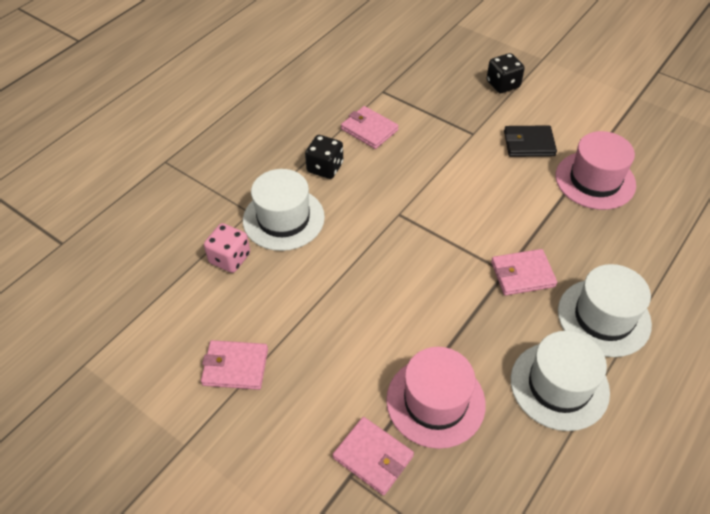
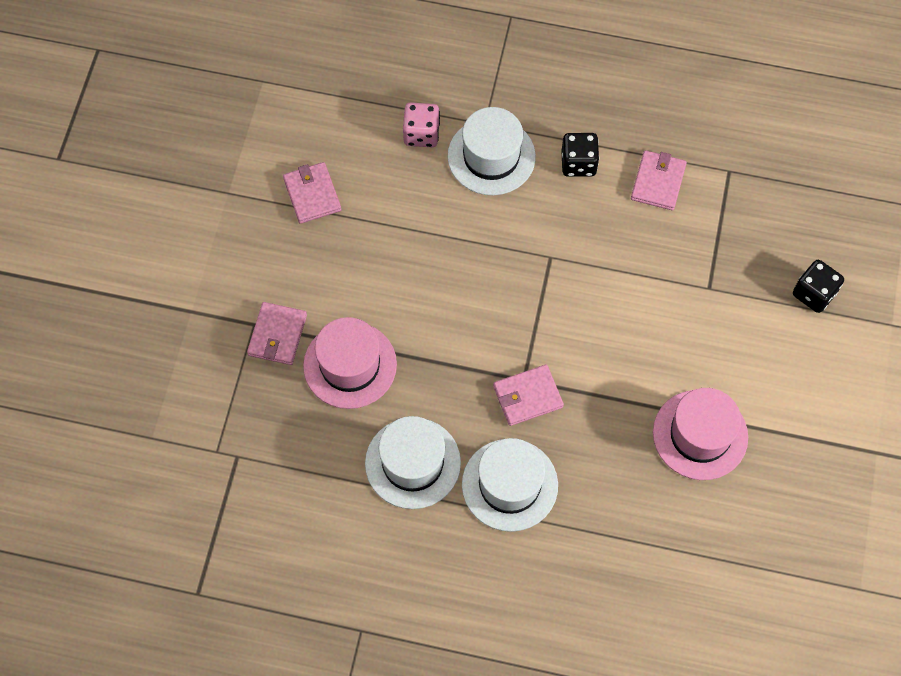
camera: 65 degrees right, 15 degrees up
(522, 274) = (527, 396): pink wallet -> pink wallet turned 75 degrees counterclockwise
(529, 144) = (723, 351): black wallet -> none

